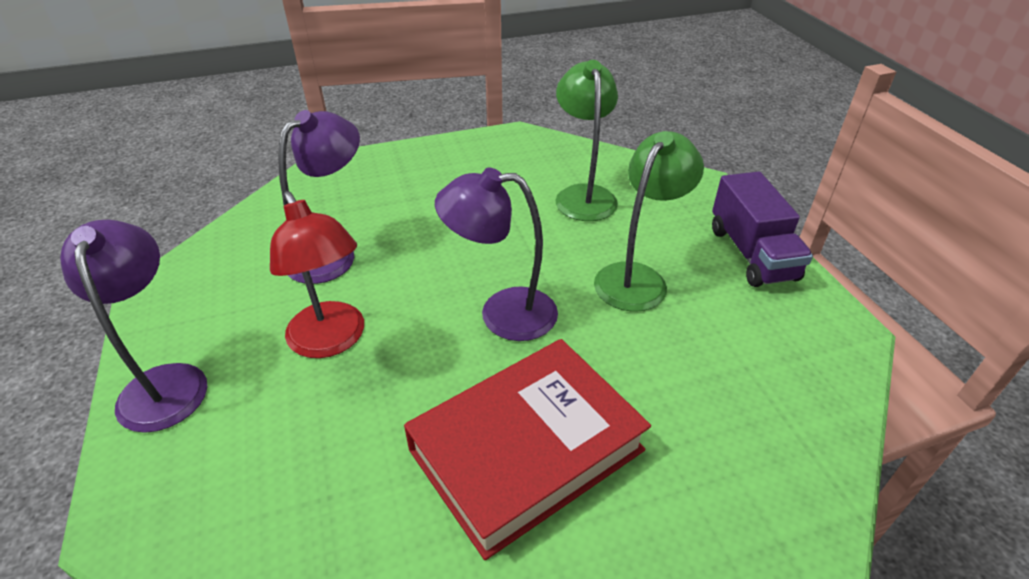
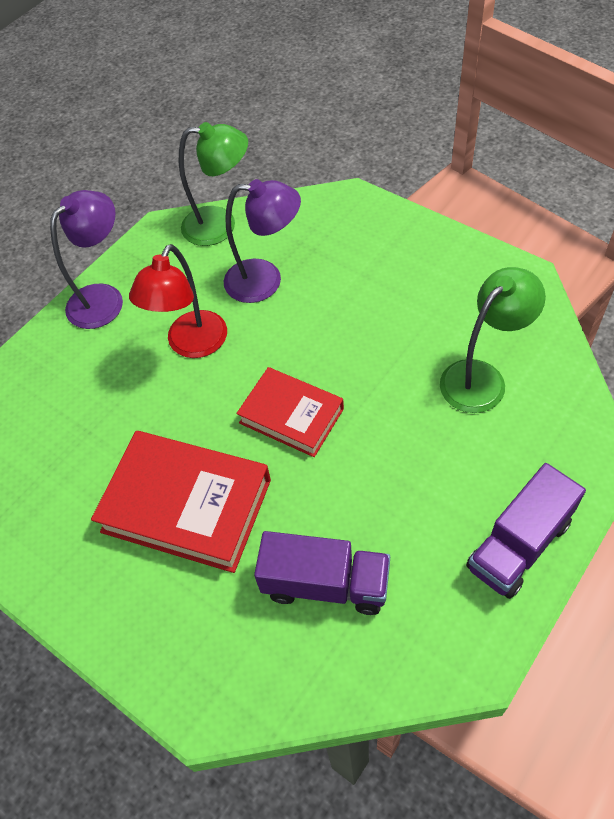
camera: 60 degrees right, 15 degrees up
(502, 313) = (291, 416): purple lamp -> red book
(637, 277) = (406, 476): green lamp -> green lamp (220, 225)
(708, 384) = (325, 584): none -> purple truck

